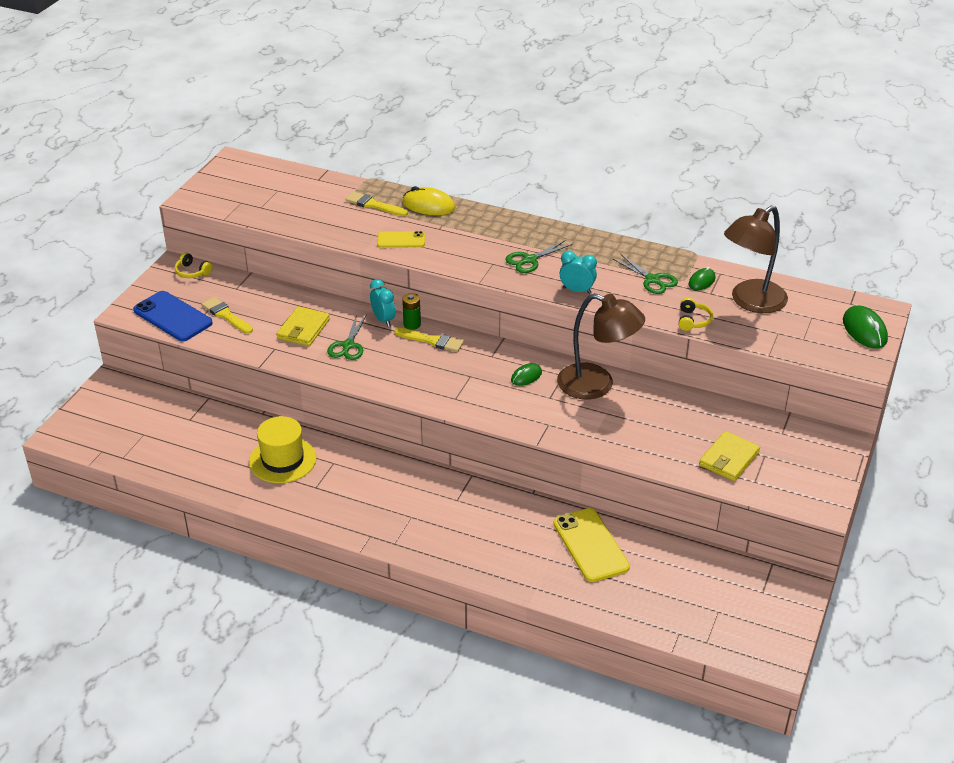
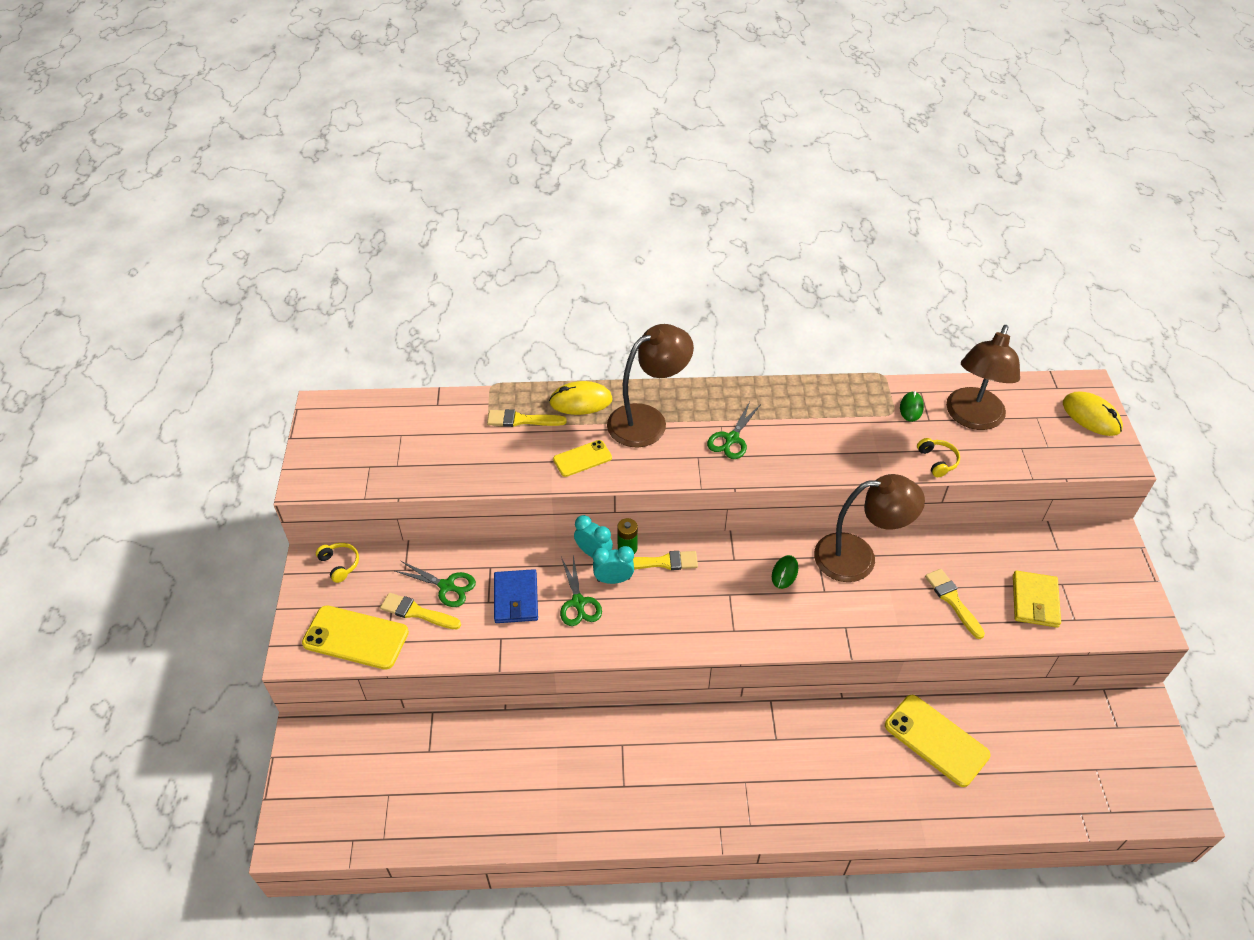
camera: 25 degrees left, 10 degrees up
(173, 317) = (356, 637): blue phone -> yellow phone
(192, 272) = (339, 564): yellow headphones -> yellow headphones turned 135 degrees counterclockwise
(282, 460) = (566, 764): yellow hat -> none
(303, 329) = (516, 598): yellow wallet -> blue wallet
(471, 231) = (647, 420): none -> brown lamp
(577, 290) = (804, 463): turquoise clock -> turquoise clock (613, 579)
(652, 280) = (865, 422): green scissors -> green scissors (446, 586)
(655, 436) = (952, 601): none -> yellow brush
(864, 330) = (1091, 416): green mouse -> yellow mouse

